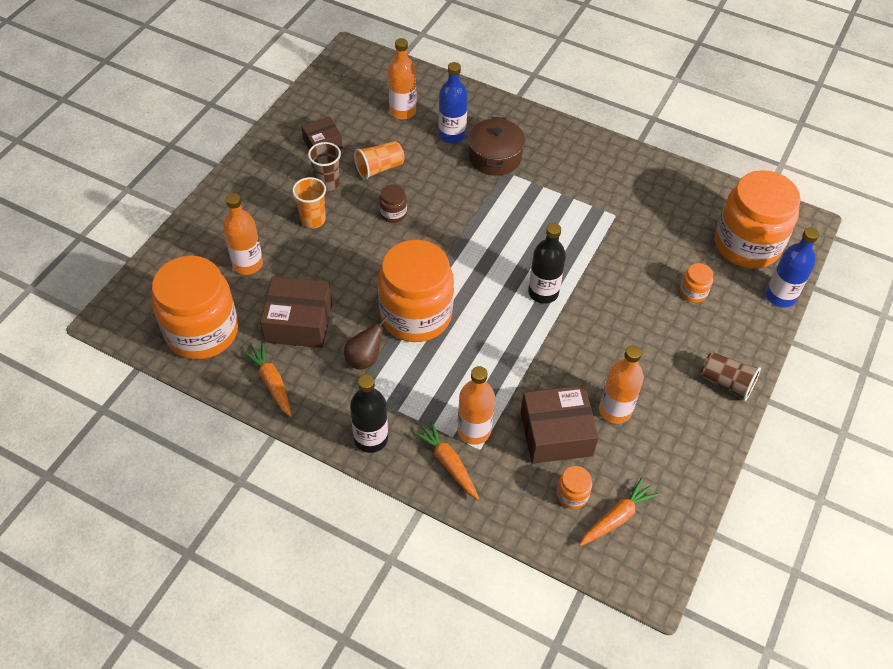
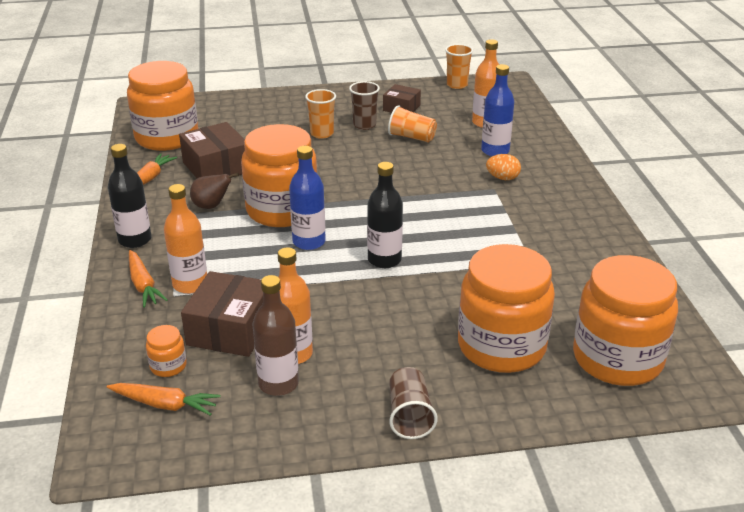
camera: 55 degrees right, 20 degrees down
(248, 264) = (247, 128): orange bottle -> none
(320, 85) = (457, 85): none -> orange cup
(393, 213) = (374, 160): brown jar -> none
(448, 463) = (143, 285): orange carrot -> orange carrot turned 135 degrees clockwise
(495, 157) = (502, 178): brown pot -> orange egg
(556, 433) = (230, 329): brown box -> brown box turned 60 degrees clockwise
(642, 437) = (278, 384): none -> brown bottle
(693, 292) = (501, 346): orange jar -> orange jar, size x2.48
(780, 296) = (579, 411): blue bottle -> blue bottle (309, 242)

